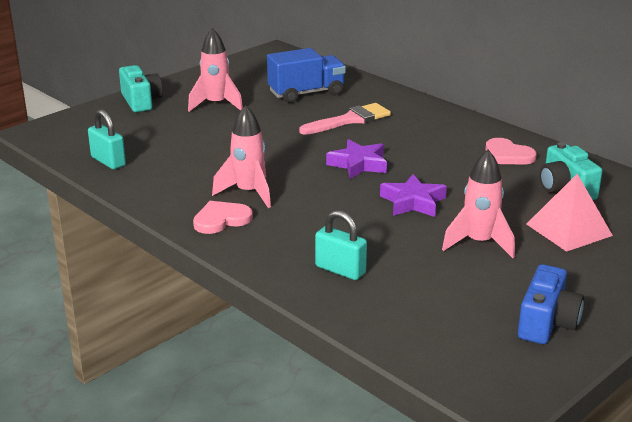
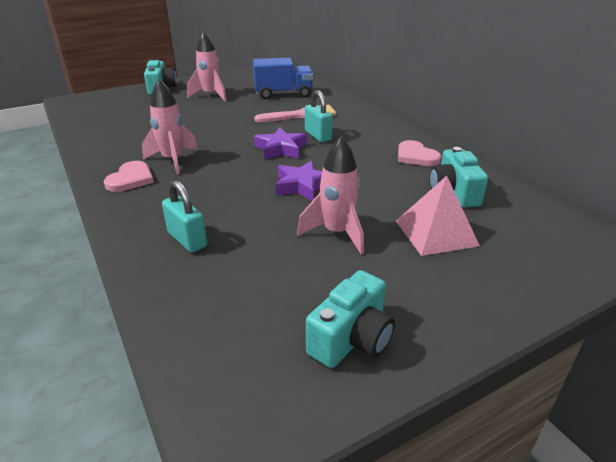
camera: 15 degrees right, 5 degrees up
(108, 161) = (95, 125): turquoise padlock -> turquoise padlock (318, 136)
(221, 219) = (131, 179): pink heart -> pink heart turned 120 degrees clockwise
(546, 323) = (352, 339): blue camera -> turquoise camera

